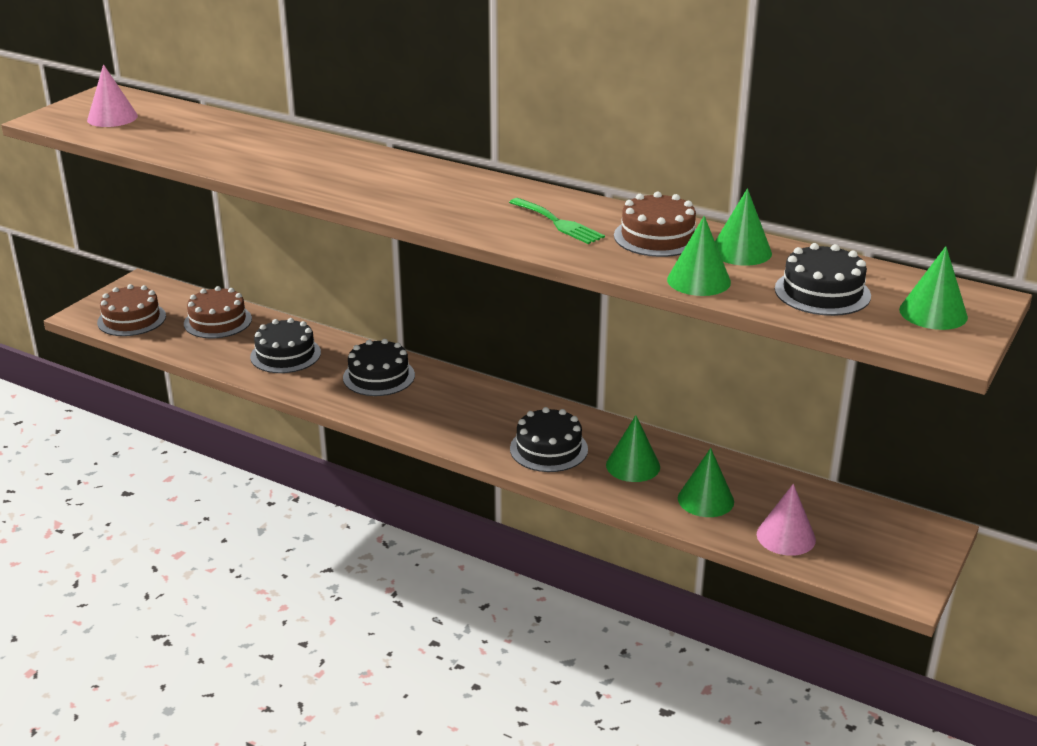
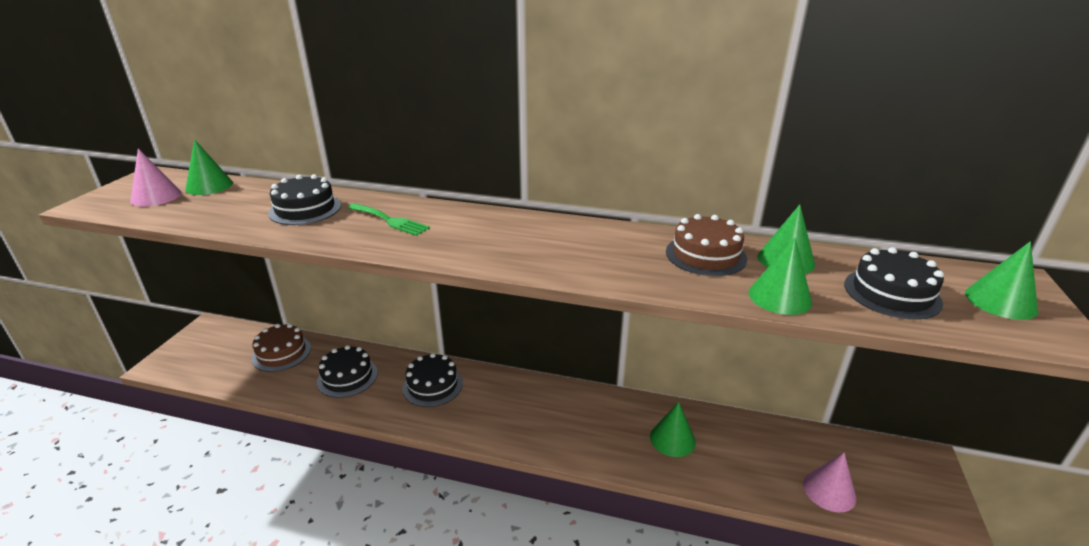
camera: 15 degrees left, 0 degrees up
(131, 319) = (203, 363): brown cake -> none
(548, 449) = (598, 435): black cake -> black cake (305, 209)
(558, 223) = (612, 252): green fork -> green fork (390, 220)
(705, 500) = (746, 464): green cone -> green cone (209, 186)

